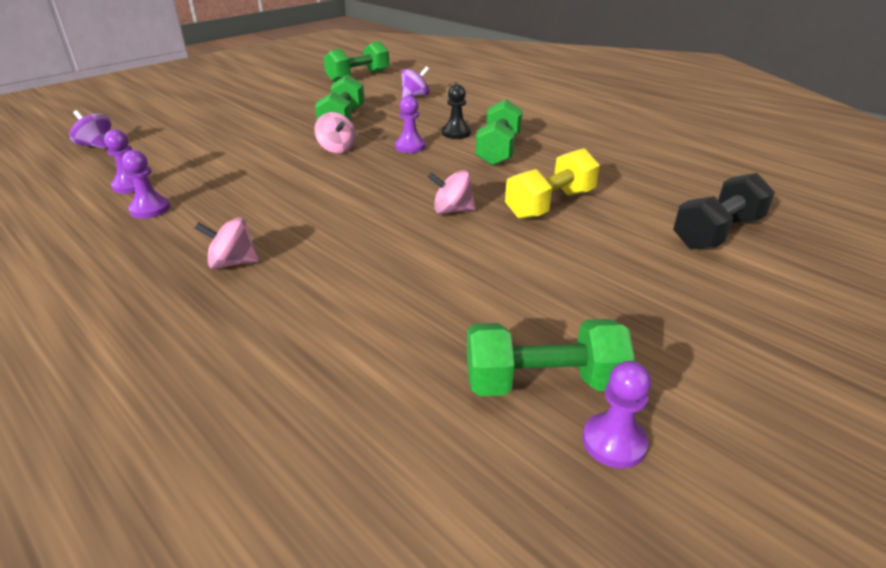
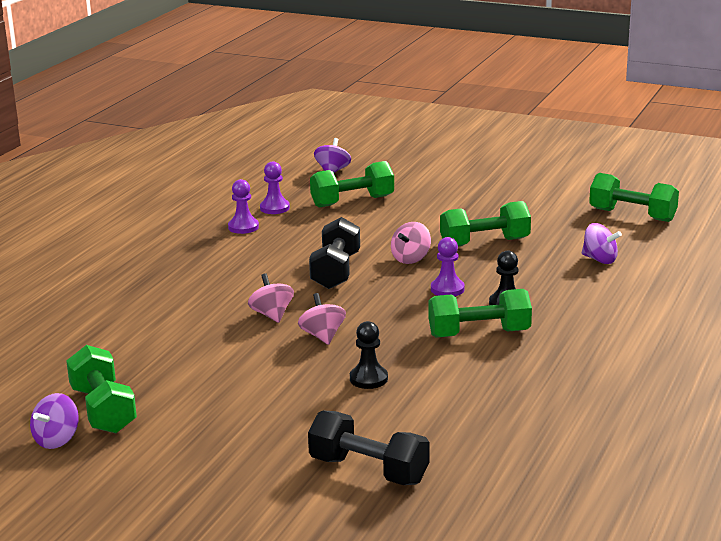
camera: 70 degrees right, 10 degrees down
(182, 149) = (352, 201): none -> green dumbbell
(232, 263) = (187, 277): pink spinning top -> pink spinning top (272, 315)
(322, 182) = (335, 271): none -> black dumbbell
(550, 204) = (368, 379): yellow dumbbell -> black pawn
(614, 442) = (57, 440): purple pawn -> purple spinning top

